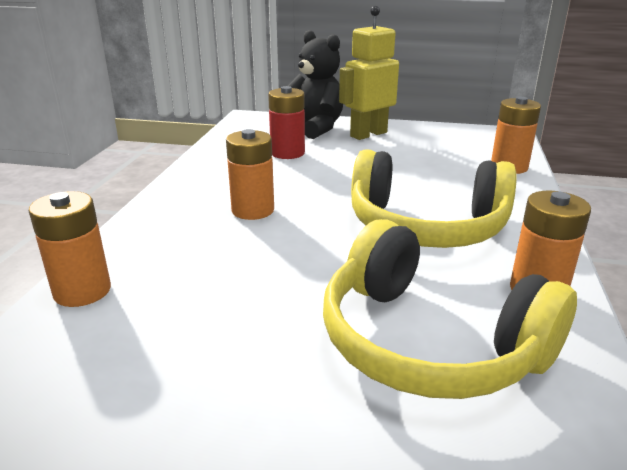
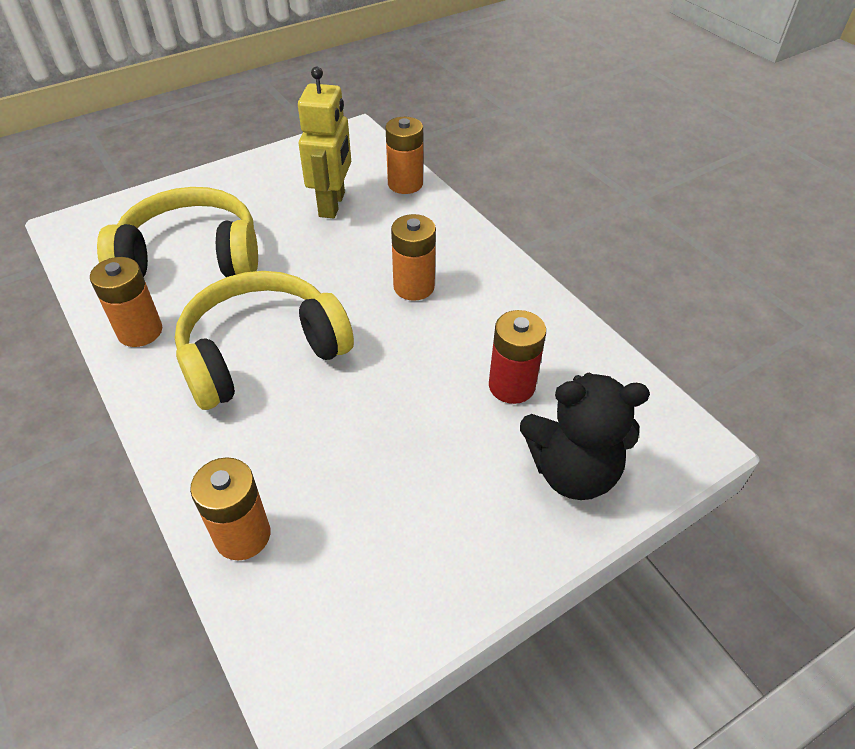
camera: 135 degrees right, 20 degrees up
(368, 134) = (490, 507): yellow robot -> yellow robot (332, 205)

